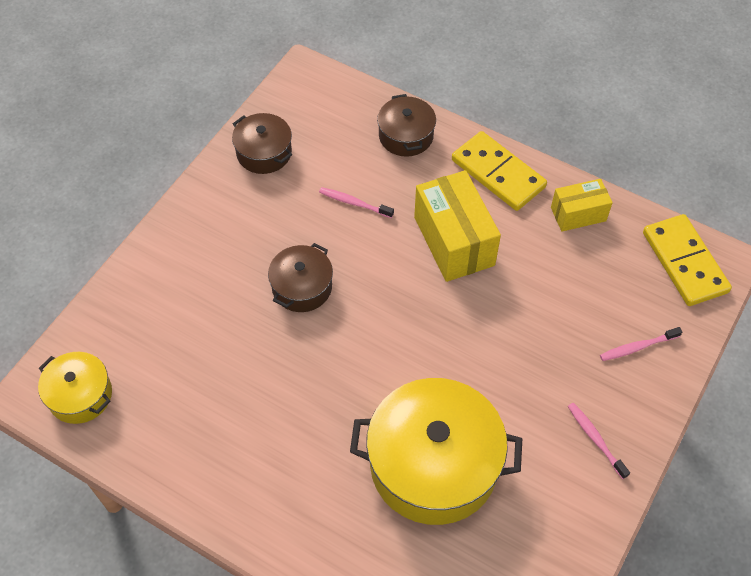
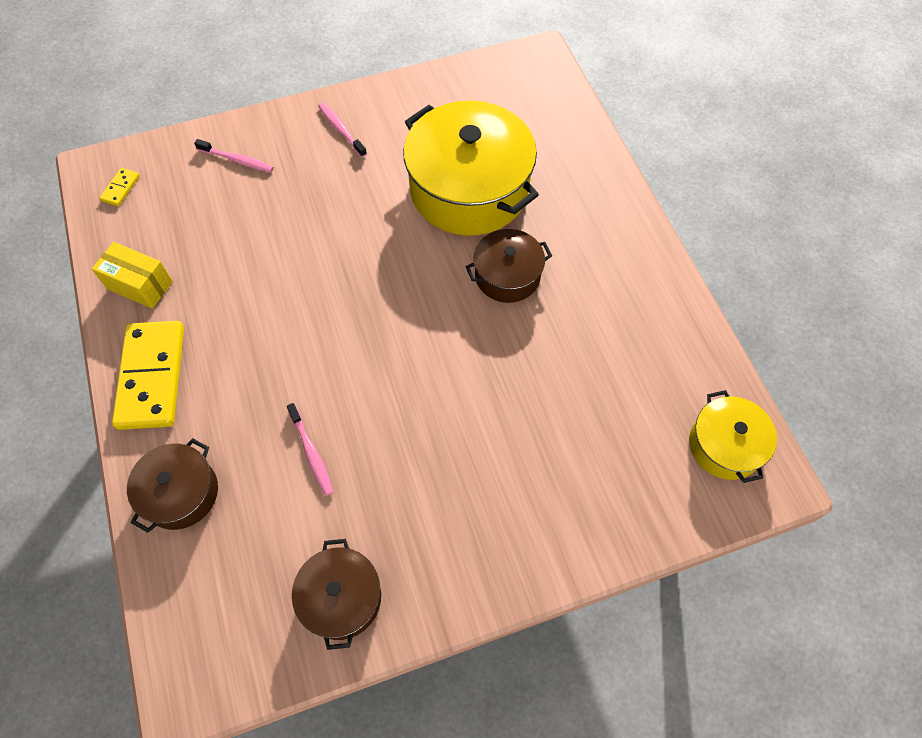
camera: 140 degrees left, 5 degrees up
(302, 287) = (441, 401): brown pot -> brown pot (507, 275)
(454, 241) = (267, 341): yellow box -> none
(595, 439) = (341, 129): pink toothbrush -> pink toothbrush turned 135 degrees clockwise
(684, 262) = (120, 188): yellow domino -> yellow domino, size x0.42

